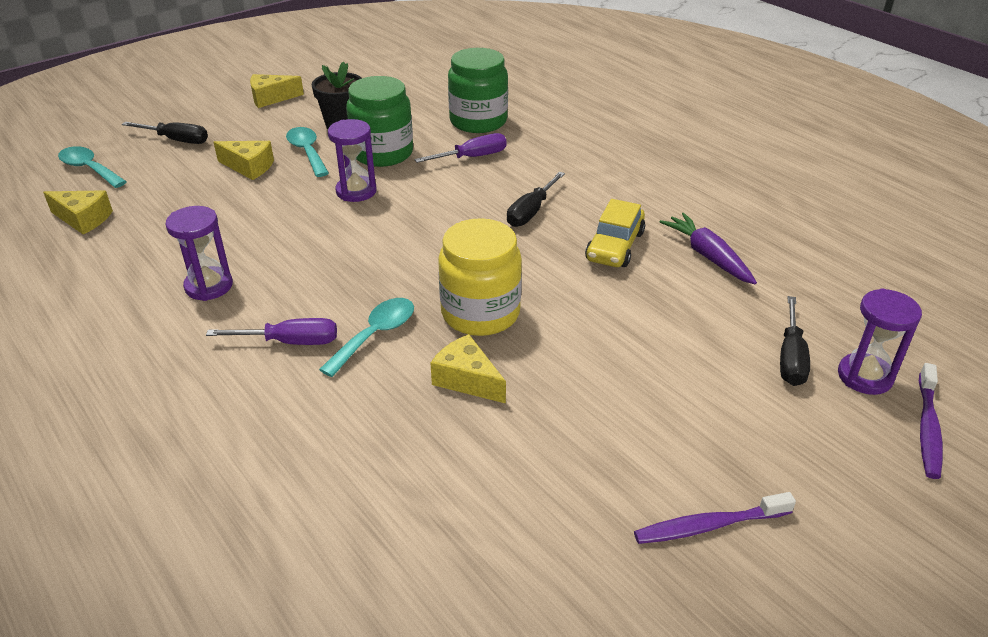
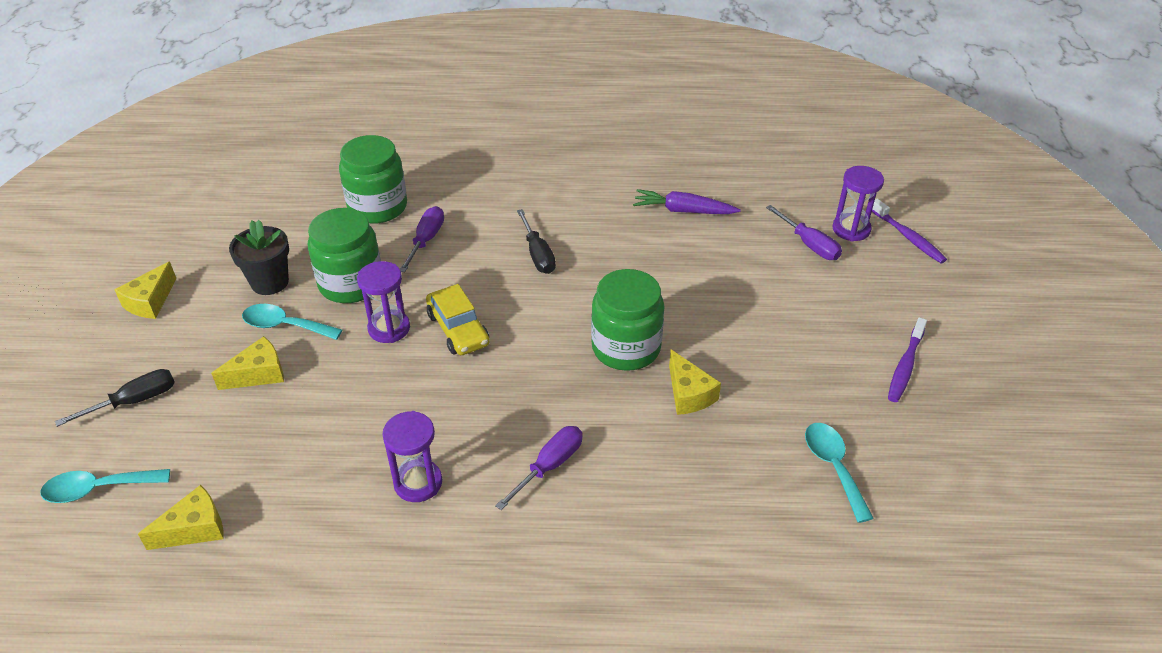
camera: 50 degrees left, 5 degrees up
(376, 335) = (592, 414): turquoise spoon -> turquoise spoon (833, 467)
(467, 379) = (688, 394): yellow cheese -> yellow cheese turned 105 degrees counterclockwise
(480, 313) = (626, 348): yellow jar -> green jar
(614, 246) = (625, 242): yellow car -> yellow car (458, 329)
(790, 357) = (809, 244): black screwdriver -> purple screwdriver

